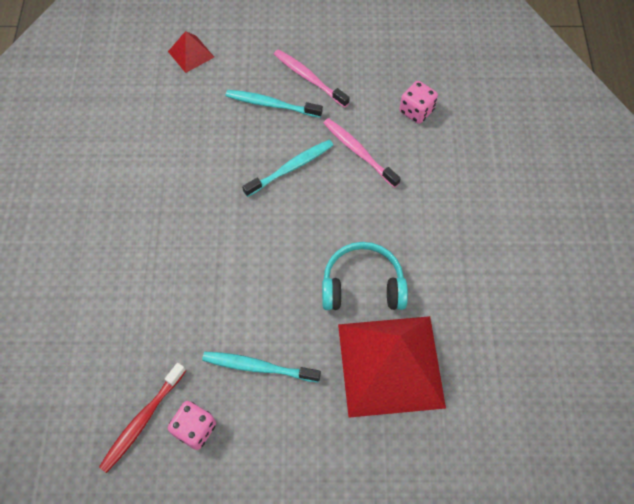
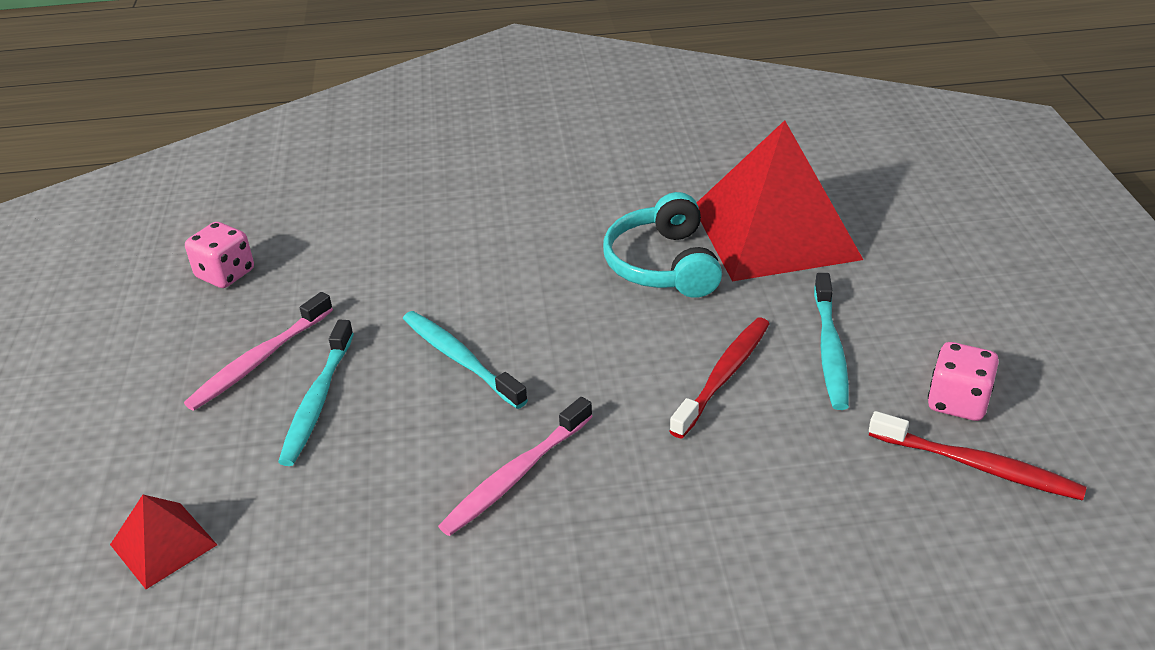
camera: 95 degrees left, 25 degrees down
(248, 300) = (724, 376): none -> red toothbrush
(358, 152) = (424, 289): pink toothbrush -> pink toothbrush (515, 475)
(416, 111) = (344, 239): pink dice -> pink dice (225, 274)

